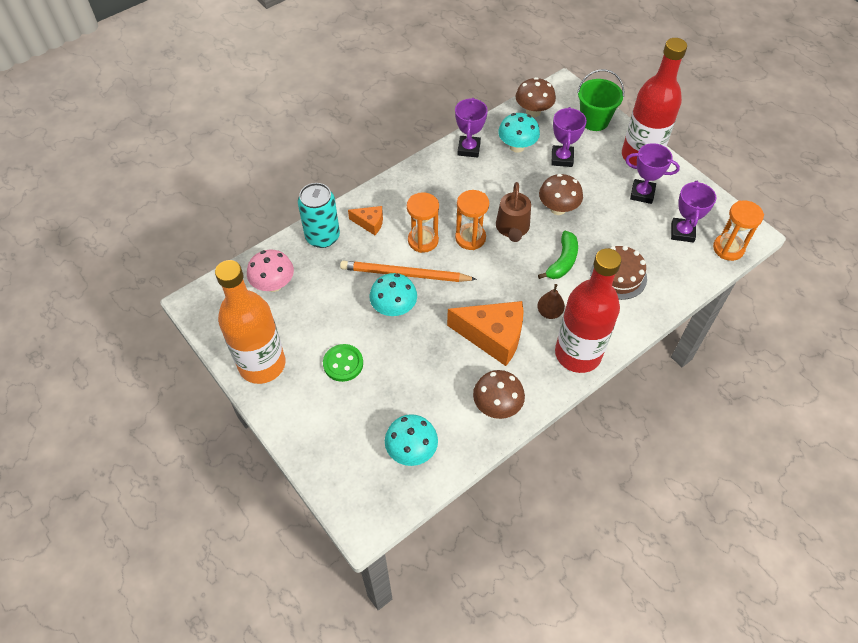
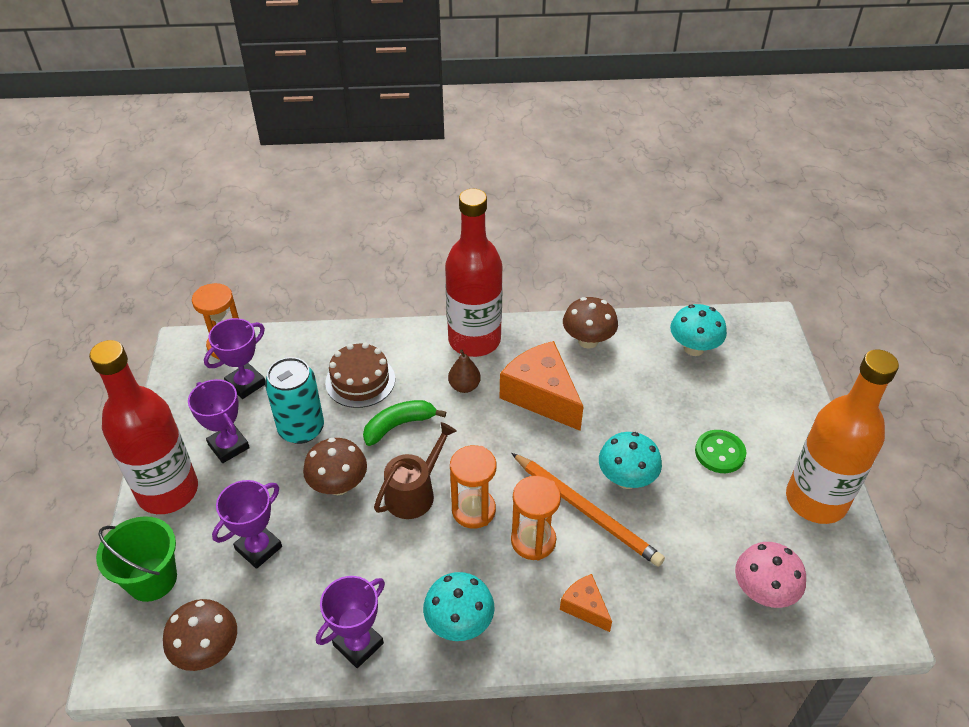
camera: 145 degrees left, 10 degrees down
(322, 237) = (662, 625): turquoise can -> turquoise can (301, 429)
(517, 146) = (293, 604): turquoise mushroom -> turquoise mushroom (459, 623)

